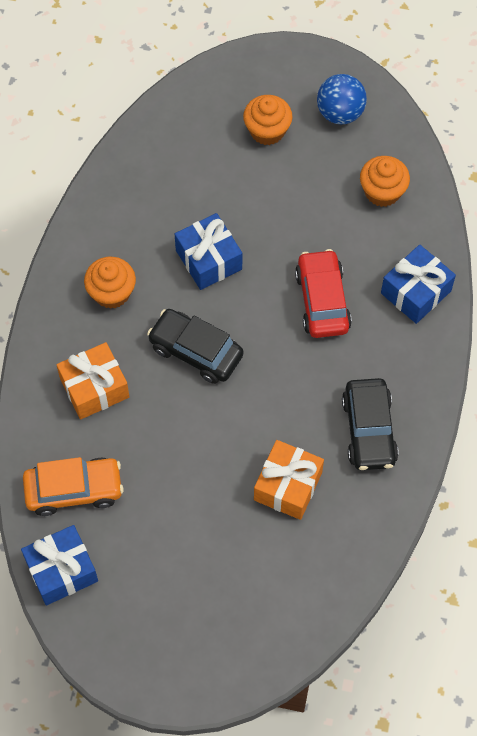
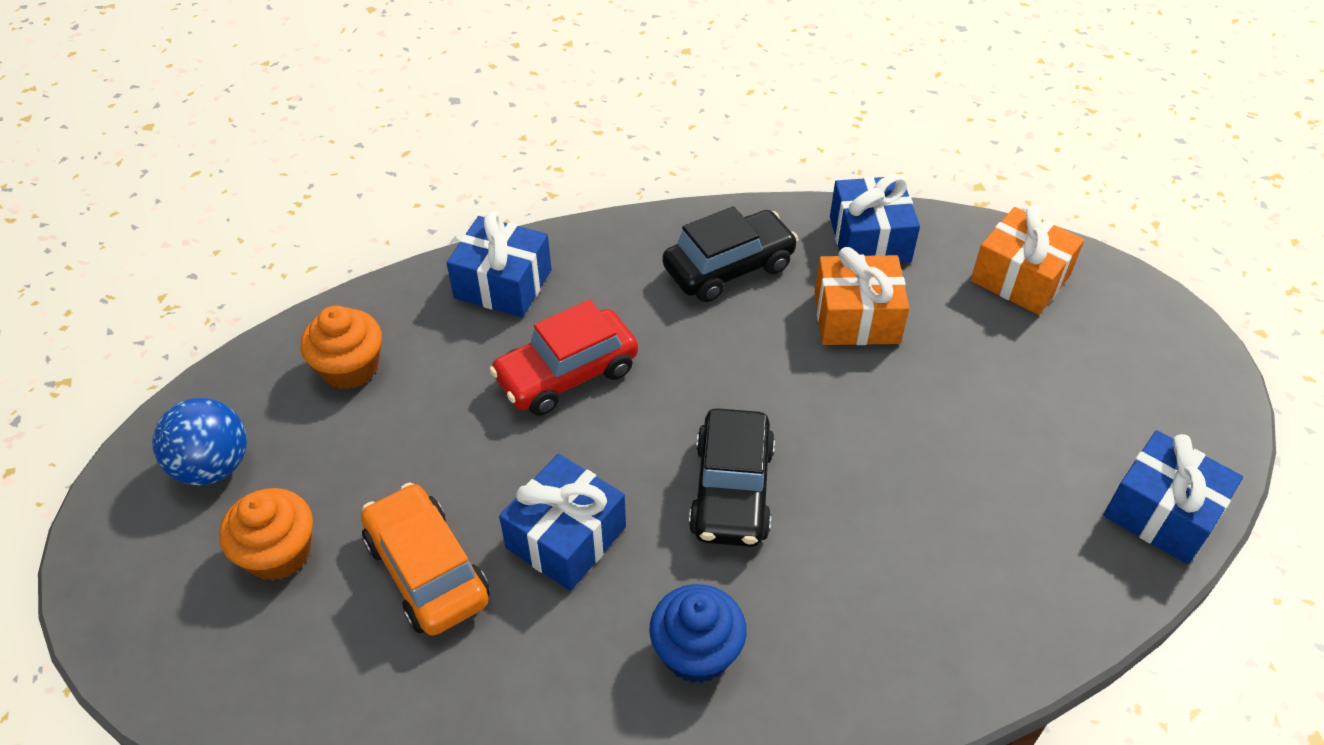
camera: 115 degrees left, 15 degrees down
(74, 490) = (1044, 551): orange car -> orange car (427, 571)
(94, 388) = (874, 599): orange gift -> orange gift (1020, 278)
(111, 292) = (696, 652): orange cupcake -> blue cupcake
(354, 534) = (869, 239): none -> blue gift

